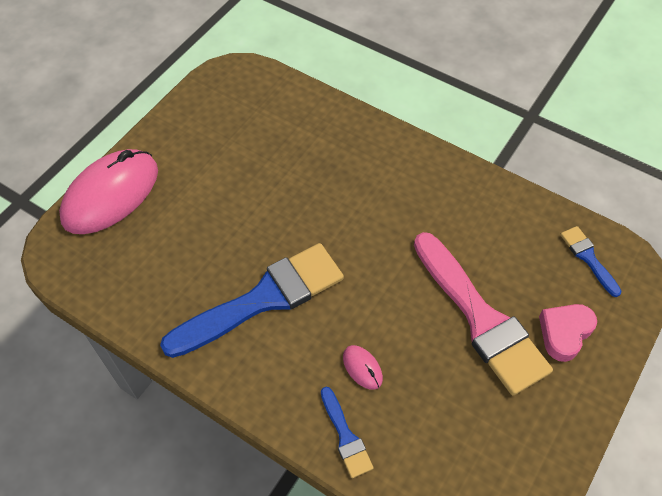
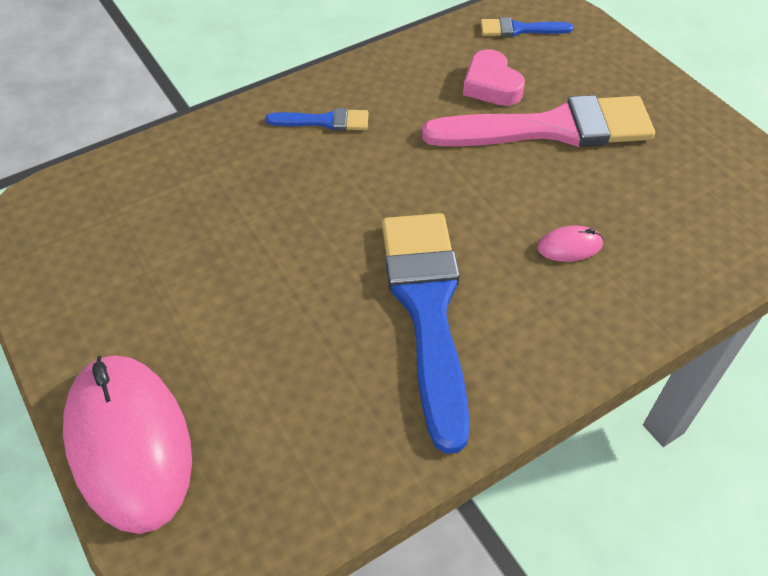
camera: 65 degrees left, 5 degrees down
(345, 436) = (652, 293): blue brush -> blue brush (324, 121)
(564, 333) = (596, 78): pink heart -> pink heart (491, 85)

